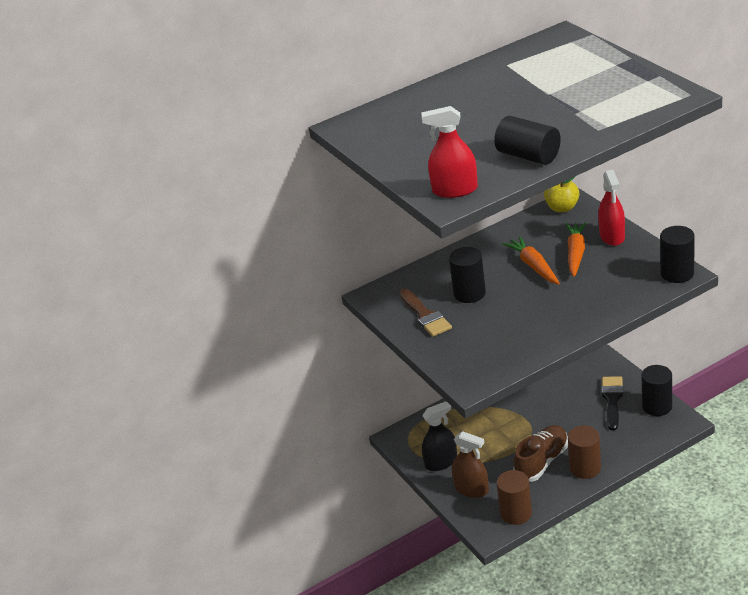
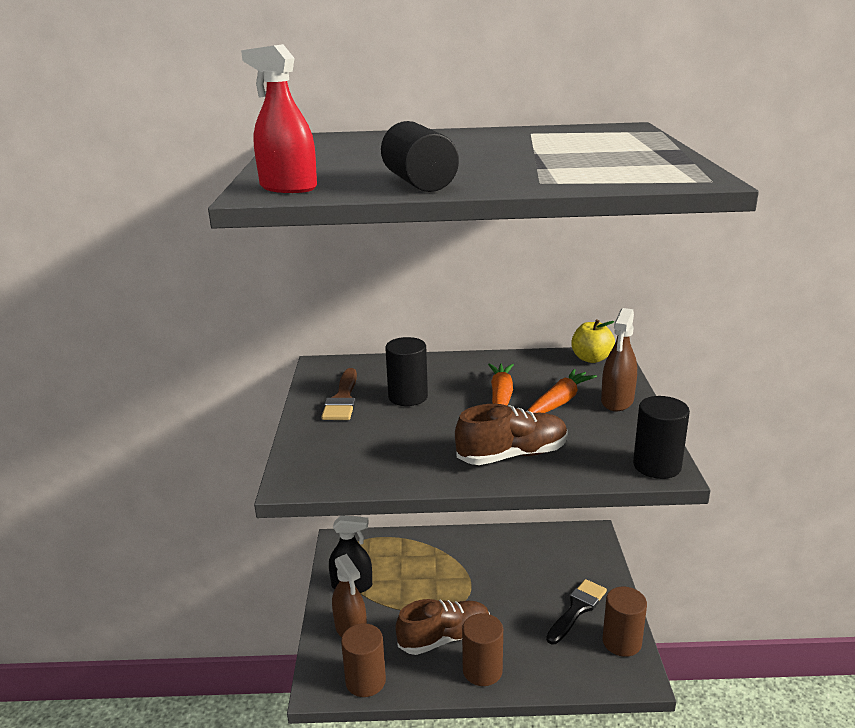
camera: 25 degrees right, 10 degrees down
(586, 305) = (512, 455): none -> brown shoe
(612, 236) = (617, 401): red spray bottle -> brown spray bottle
(657, 406) = (621, 642): black cylinder -> brown cylinder

